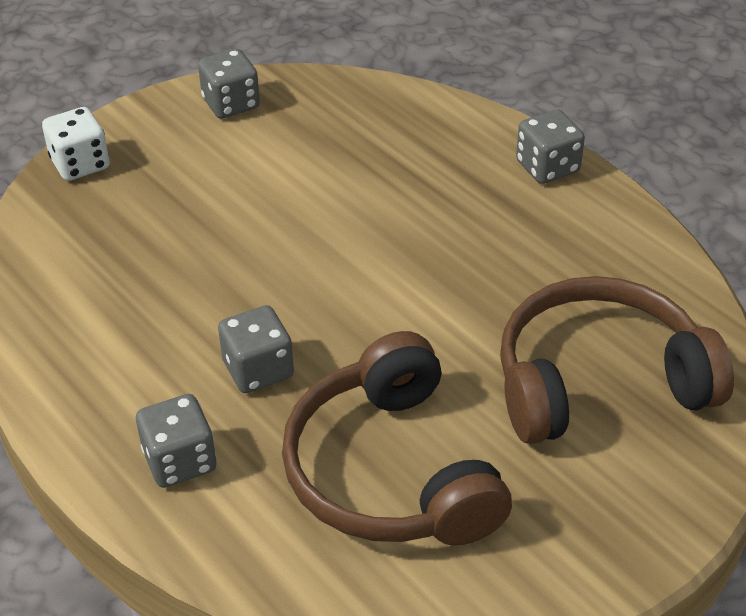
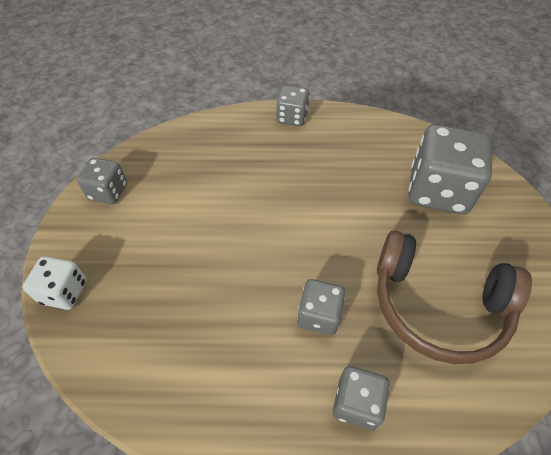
camera: 50 degrees left, 10 degrees up
(598, 381) = (437, 191): brown headphones -> grey dice

